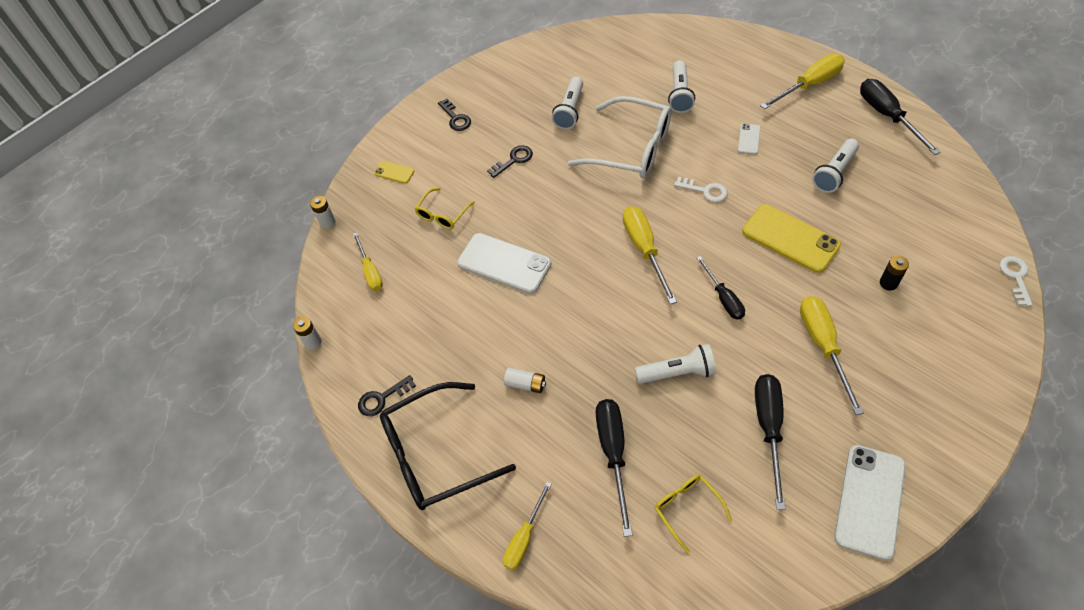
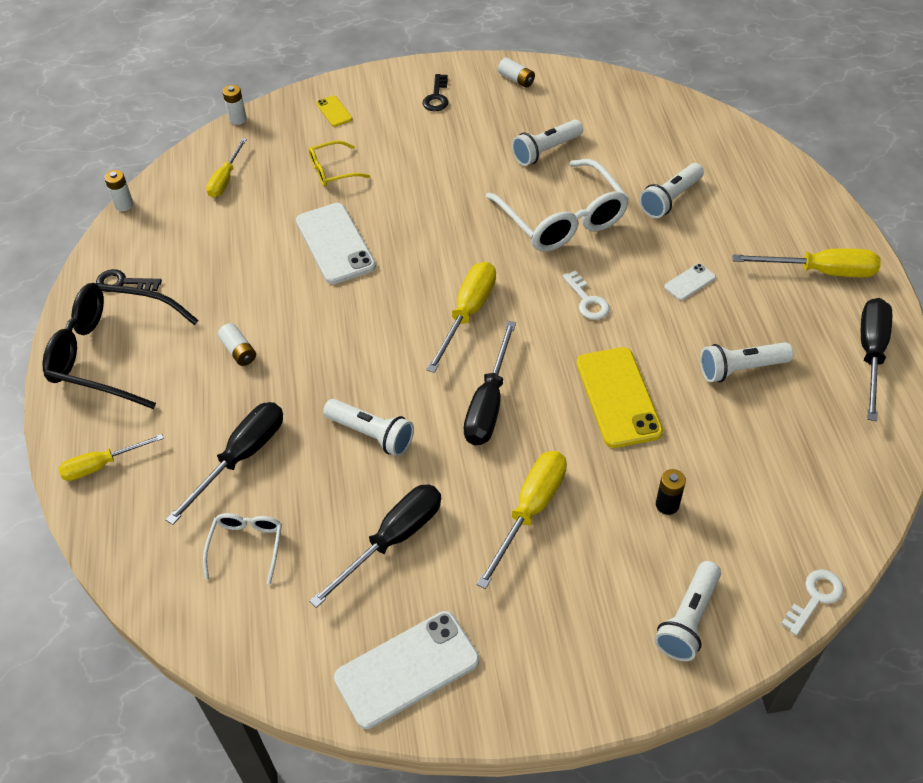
camera: 35 degrees right, 5 degrees down
(496, 74) = (516, 79): none -> white battery
(513, 160) = (444, 163): black key -> none
(687, 508) = (246, 546): yellow glasses -> white glasses
(723, 298) = (488, 403): black screwdriver -> black screwdriver, size x1.54
(973, 341) = (688, 620): none -> white flashlight

